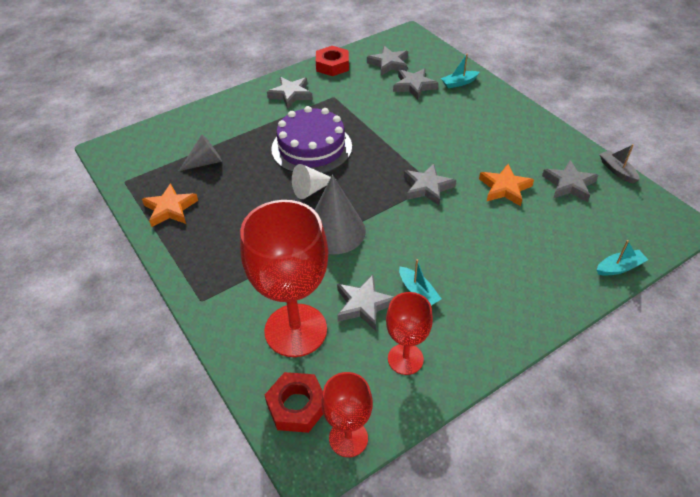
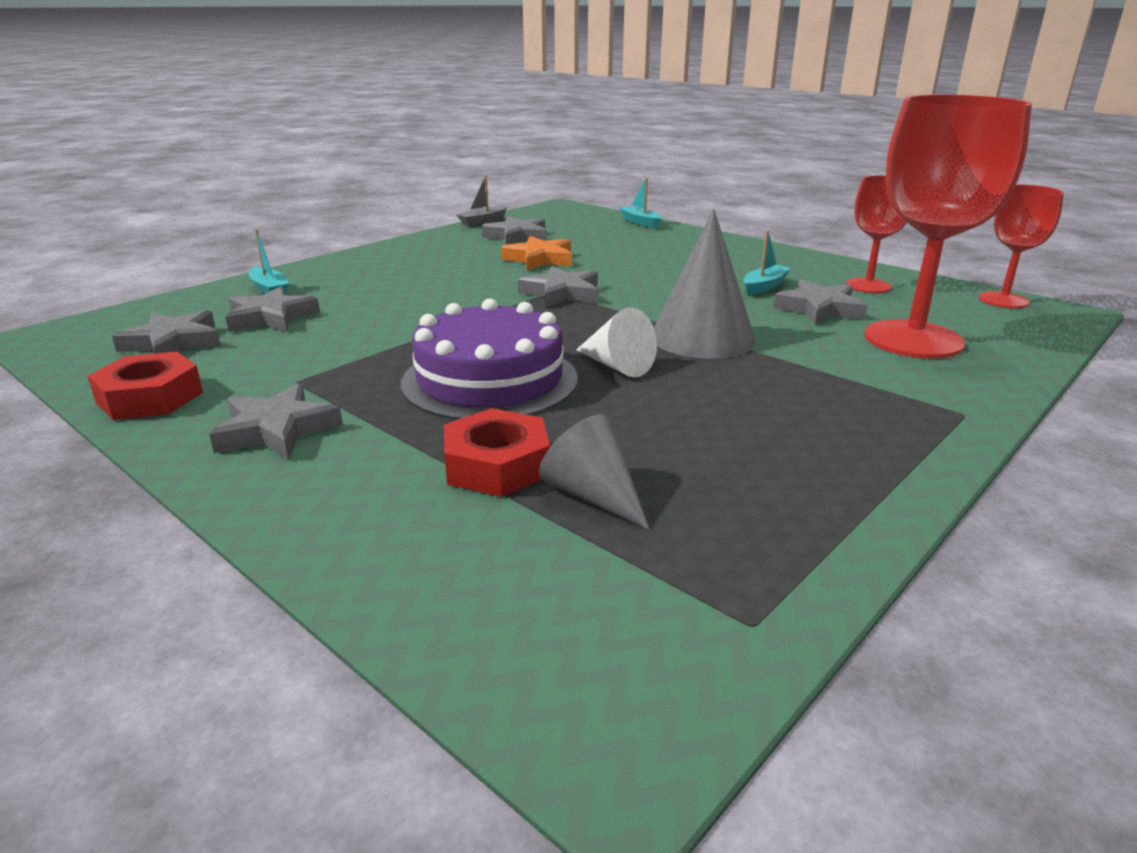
camera: 105 degrees left, 20 degrees down
(170, 209) = (789, 505): orange star -> none
(297, 406) = (1013, 325): red nut -> red nut (497, 465)

